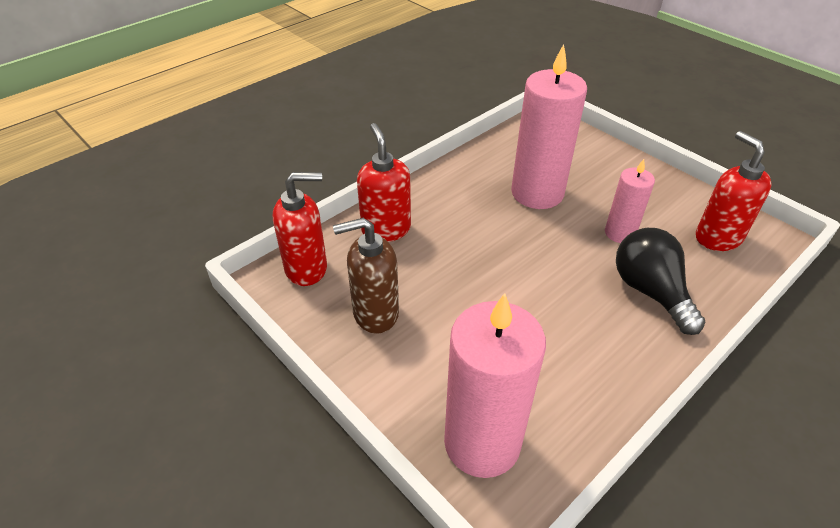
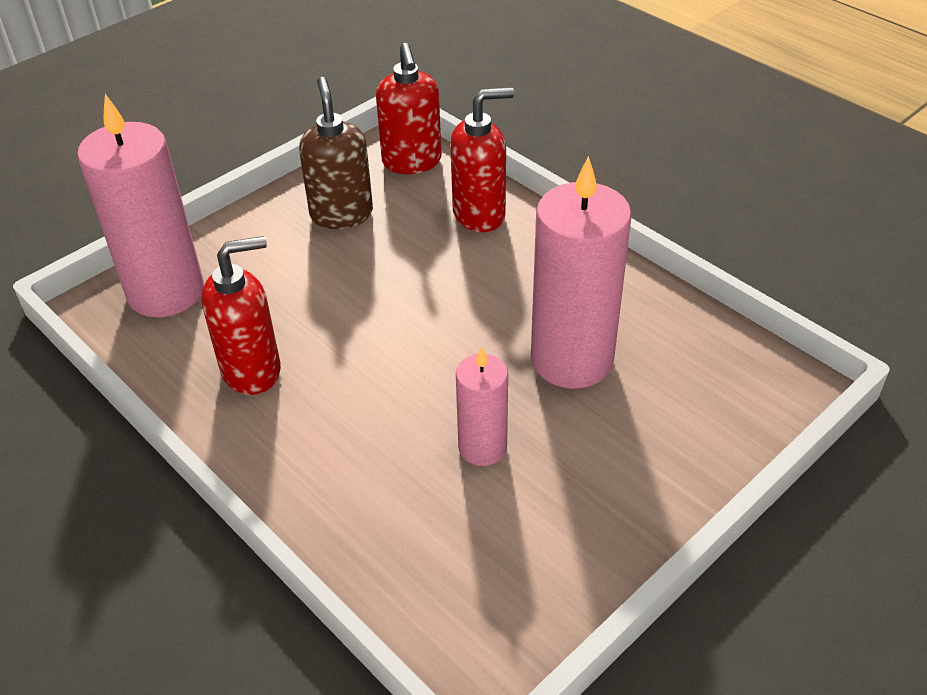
camera: 90 degrees right, 0 degrees up
(650, 291) = (358, 463): black light bulb -> none
(717, 237) = (477, 580): red soap dispenser -> red soap dispenser (252, 370)

